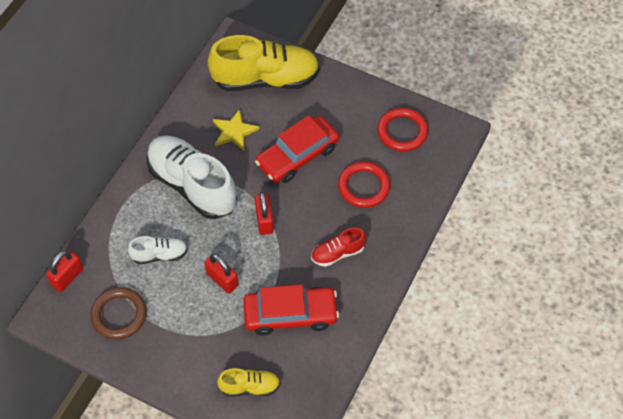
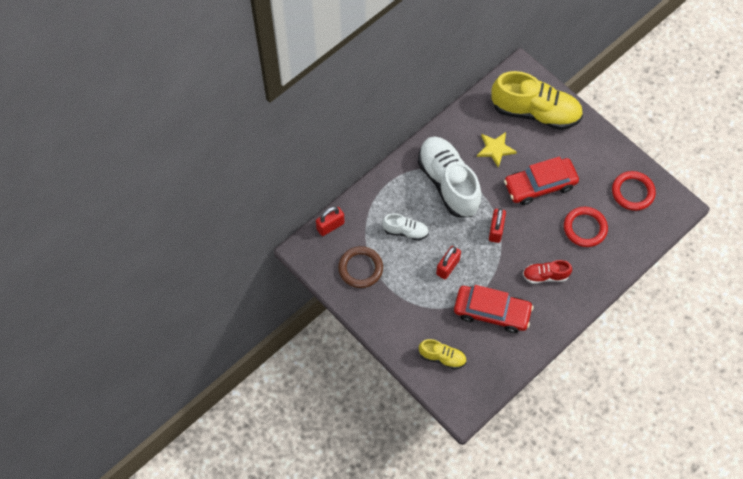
camera: 20 degrees right, 5 degrees up
(222, 280) = (447, 267): red padlock -> red padlock turned 60 degrees clockwise

